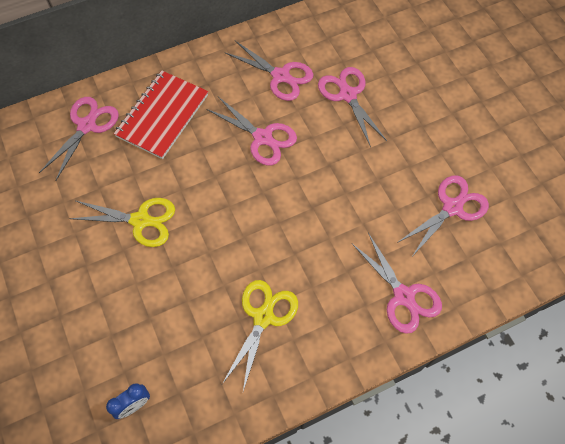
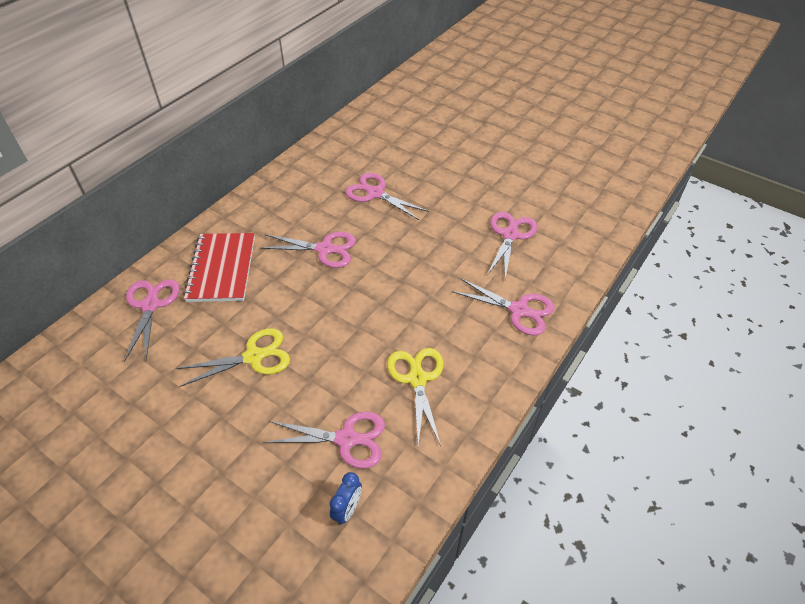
camera: 30 degrees left, 15 degrees down
(280, 76) = (310, 201): pink scissors -> pink scissors (346, 439)

